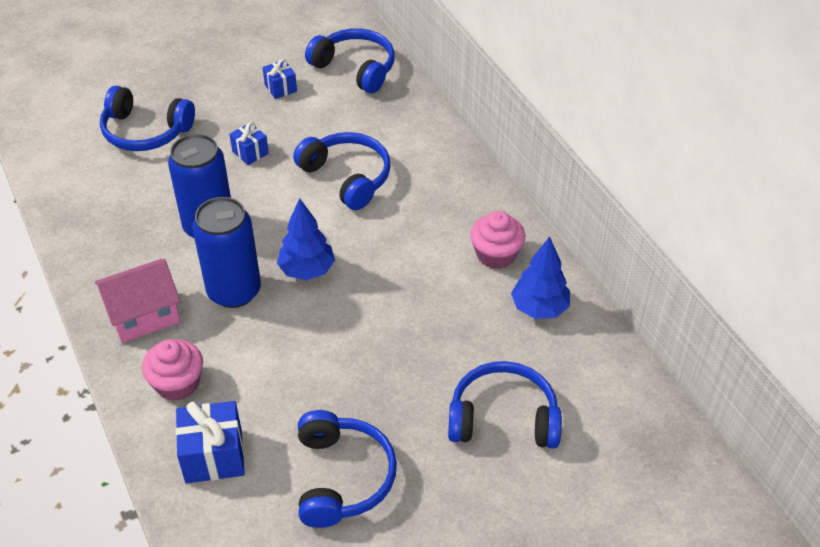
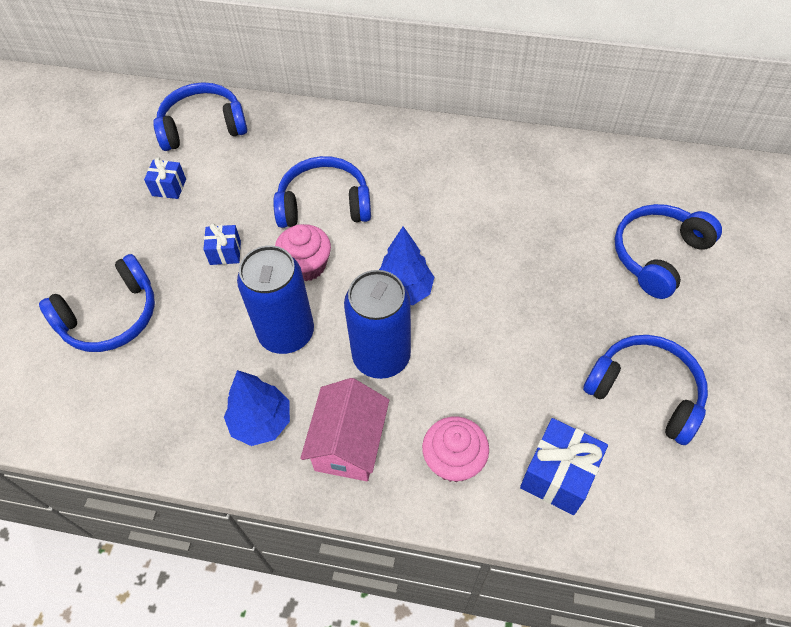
camera: 50 degrees left, 10 degrees up
(496, 255) = (495, 164): pink cupcake -> pink cupcake (306, 265)
(539, 308) = (569, 172): blue tree -> blue tree (261, 422)

